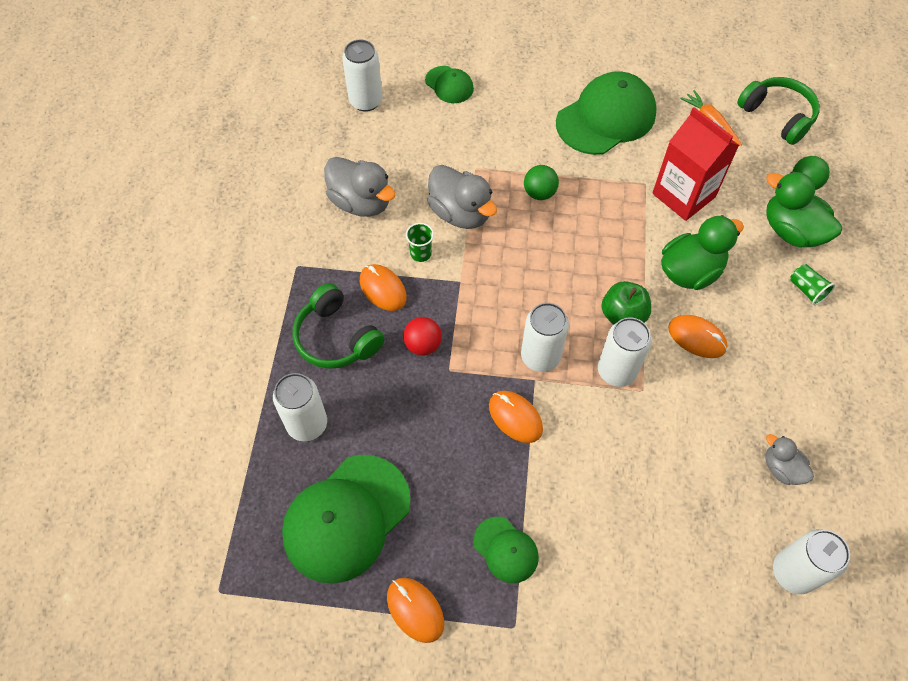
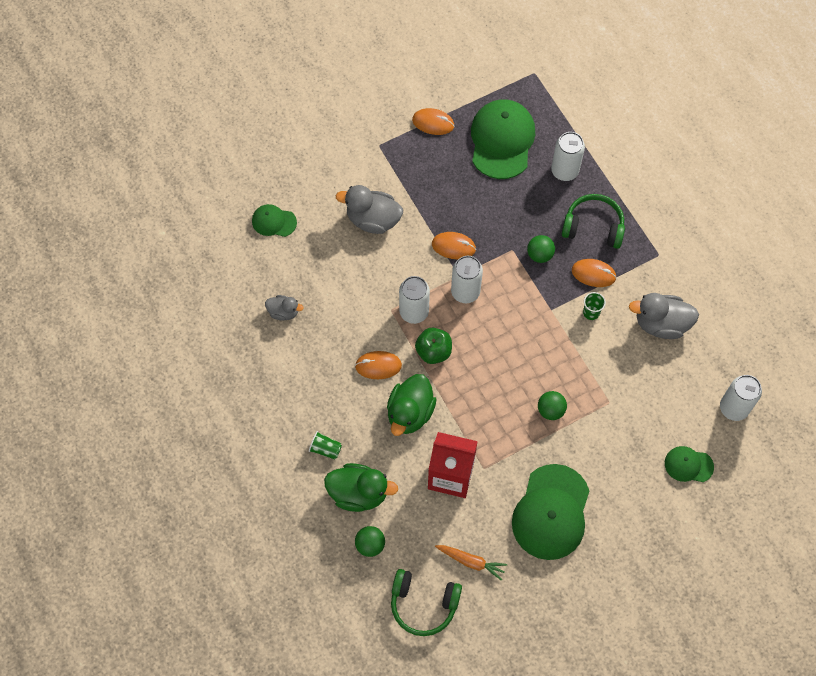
camera: 145 degrees right, 5 degrees up
(423, 345) = (539, 255): red ball -> green ball
(460, 213) = (590, 359): grey duck -> grey duck (373, 220)
(506, 550) = (408, 176): green cap -> green cap (274, 221)
(793, 572) = (250, 257): white can -> none

